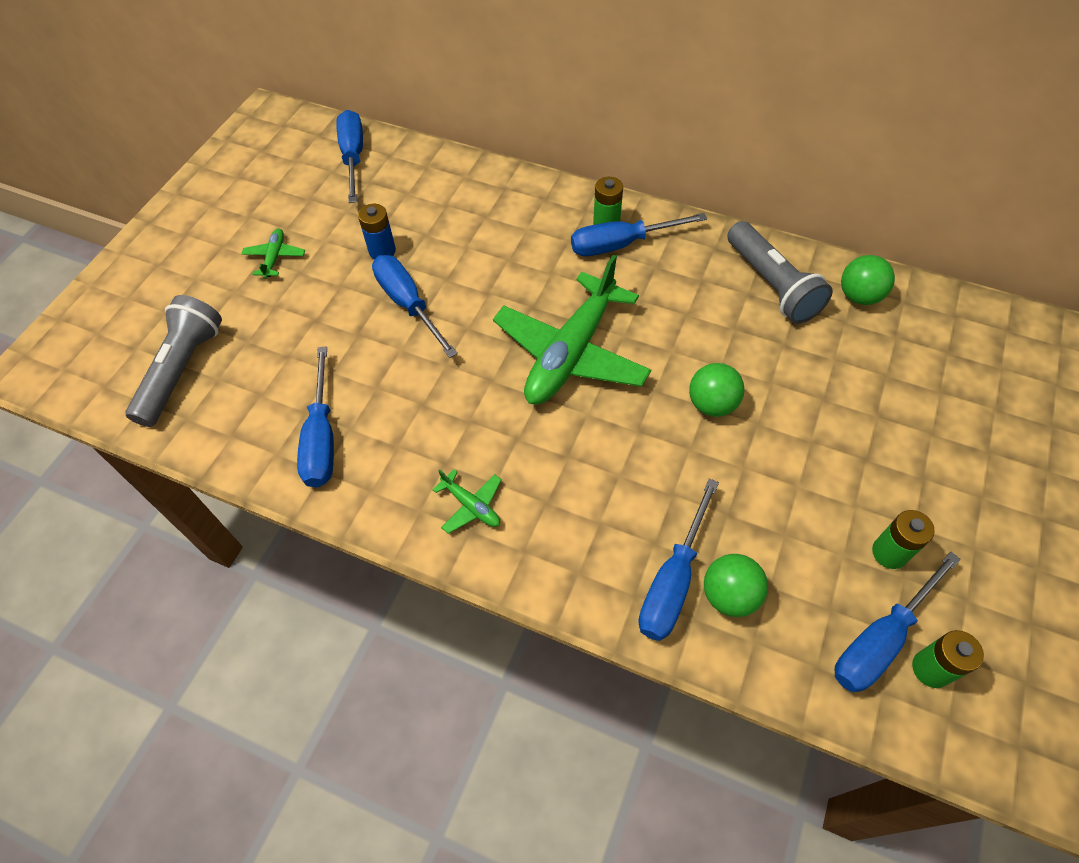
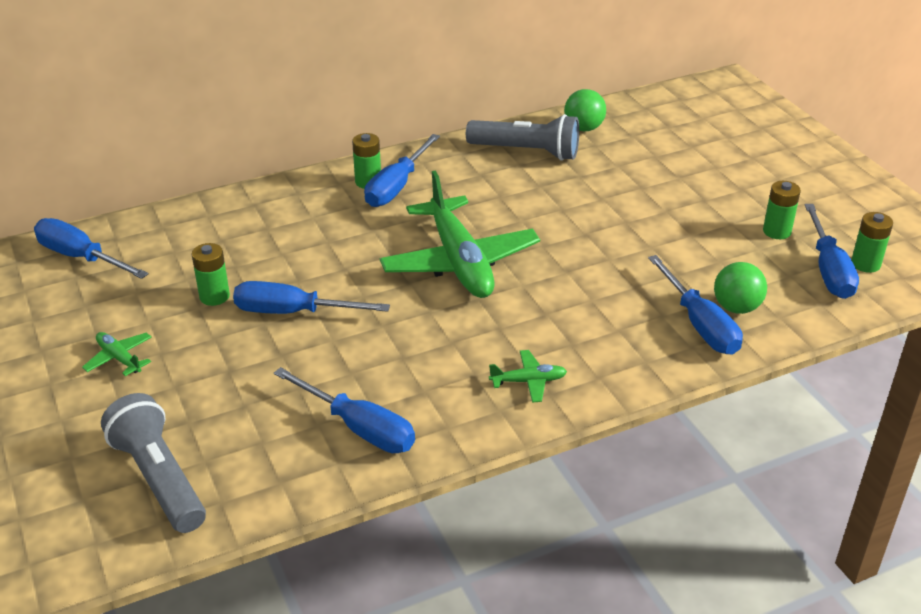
camera: 50 degrees left, 20 degrees down
(382, 251) = (214, 296): blue battery -> green battery
(712, 404) = (586, 230): green ball -> none

